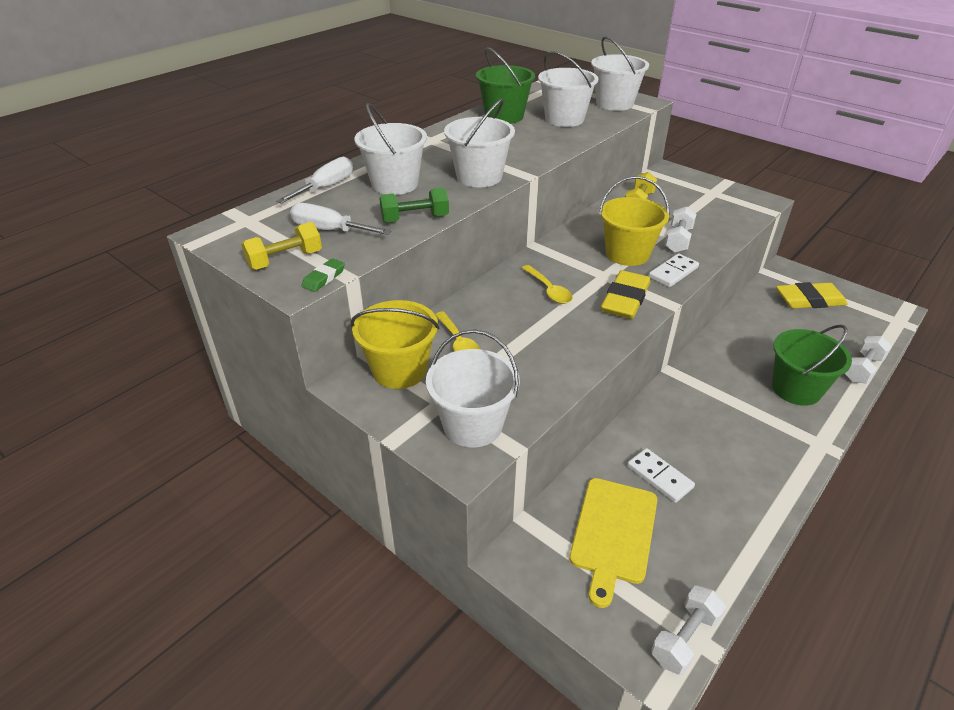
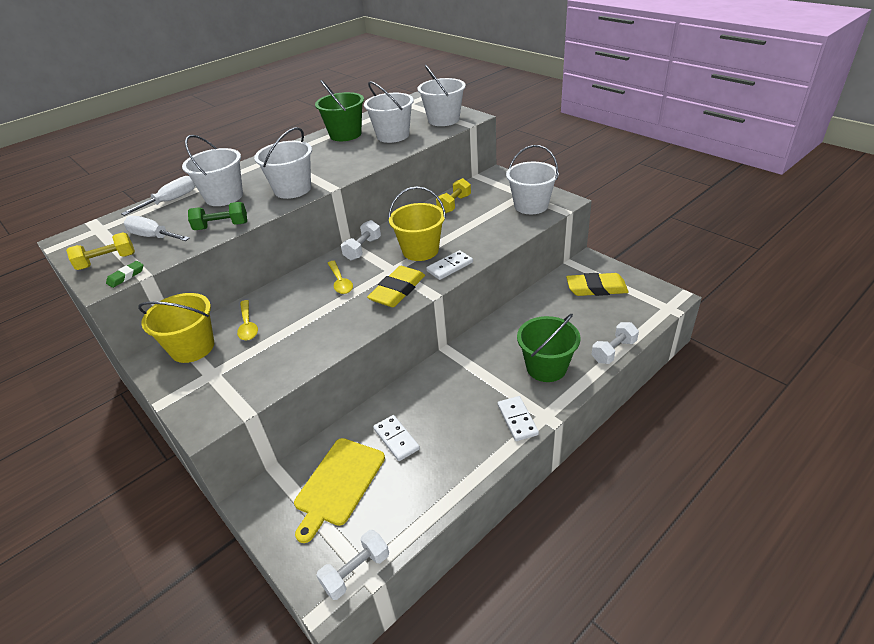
camera: 10 degrees right, 0 degrees up
(472, 425) = (224, 393): white bucket -> white bucket (531, 205)
(678, 240) = (469, 238): white dumbbell -> white dumbbell (363, 249)
(791, 449) = (517, 420): none -> white domino

